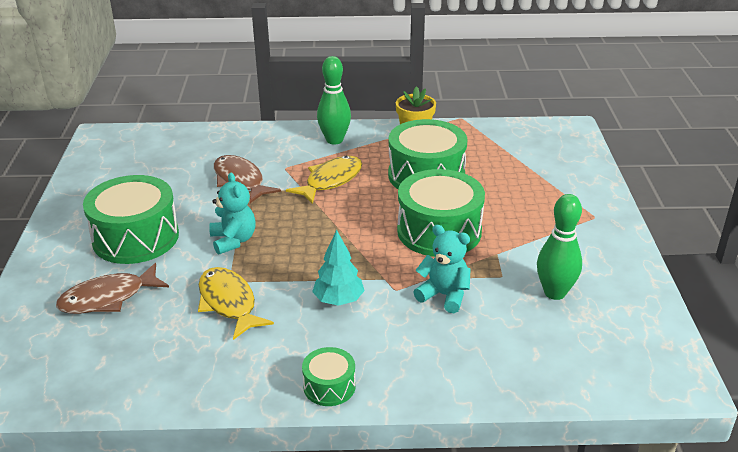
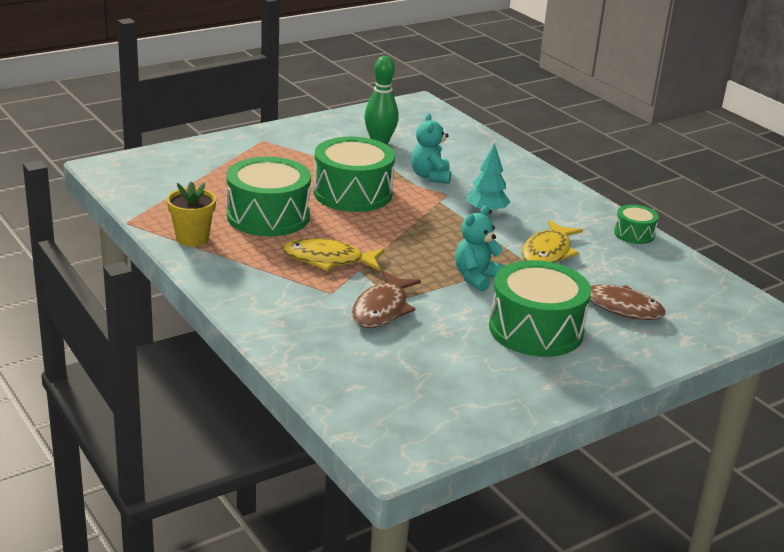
camera: 125 degrees left, 5 degrees down
(329, 386) = (566, 193): green drum -> green drum (634, 234)
(334, 140) = (244, 281): green bowling pin -> none

